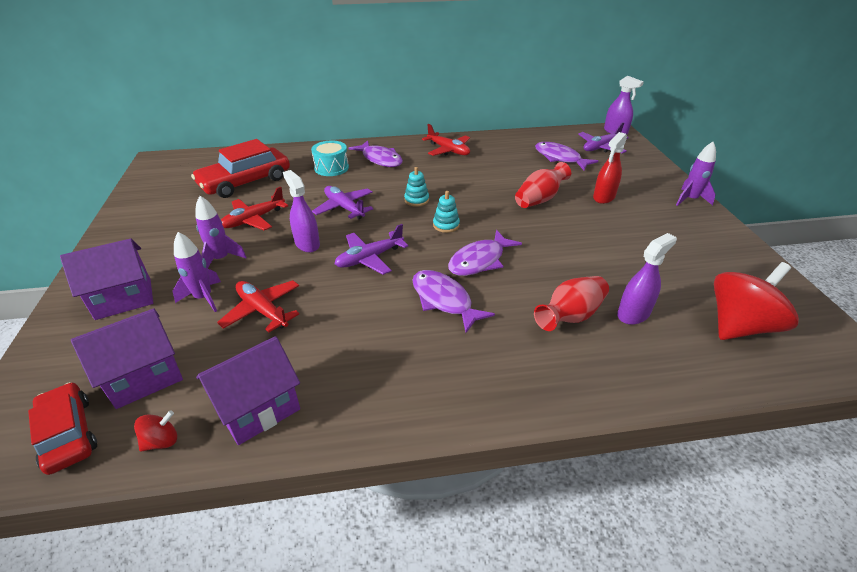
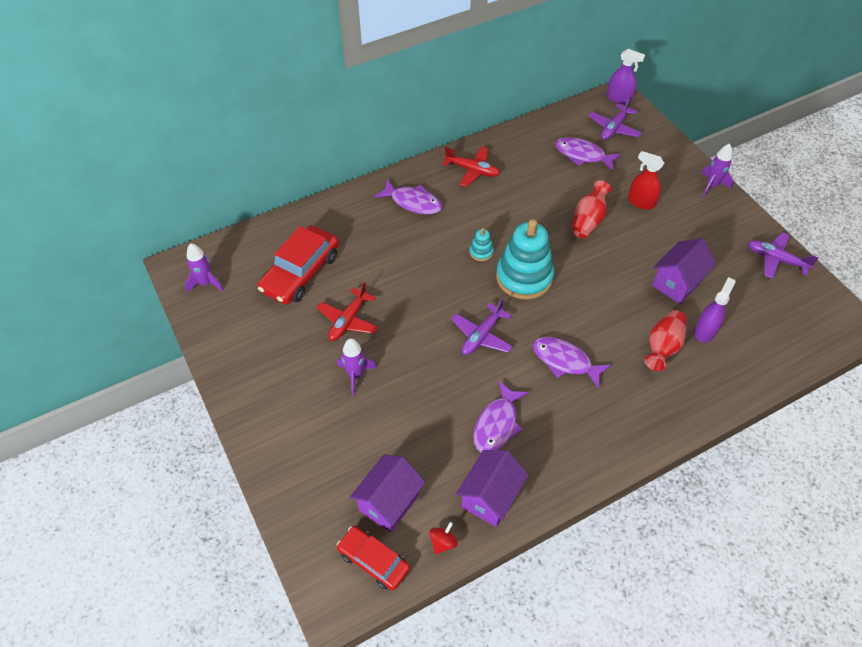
camera: 20 degrees left, 15 degrees up
(124, 299) = (307, 442): purple house -> purple house (677, 283)
(204, 298) = (374, 419): purple rocket -> purple rocket (206, 283)
(262, 310) = (431, 416): red plane -> none
(307, 244) = (418, 335): purple spray bottle -> none
(331, 168) = (373, 228): turquoise drum -> none
(344, 208) = (421, 281): purple plane -> purple plane (776, 259)
(446, 225) = (524, 277): turquoise stacking toy -> turquoise stacking toy, size x2.31
(480, 260) = (572, 311): purple fish -> purple fish (497, 424)
(604, 197) = (641, 202): red spray bottle -> red spray bottle turned 105 degrees clockwise
(739, 326) = (778, 320): red spinning top -> none

